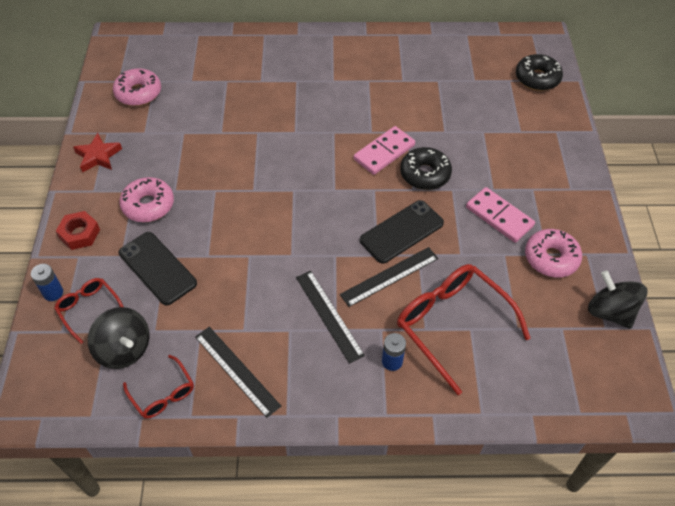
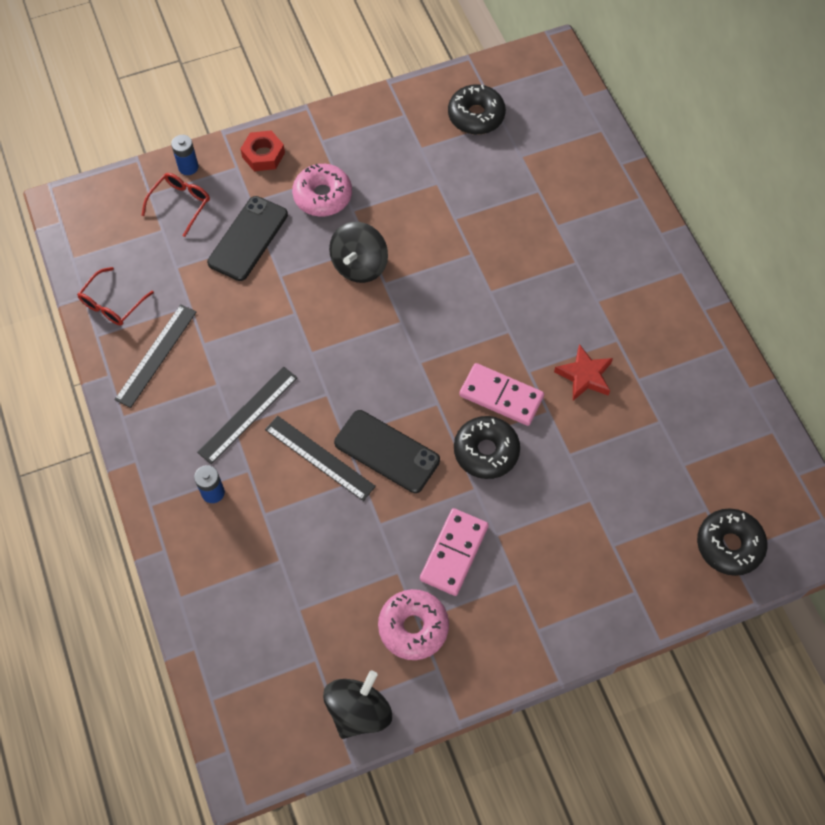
camera: 70 degrees right, 10 degrees up
(98, 156) = (368, 123): red star -> red star (584, 376)
(124, 349) = (148, 252): black spinning top -> black spinning top (359, 265)
(138, 93) = (476, 116): pink donut -> black donut
(452, 325) = (278, 540): red glasses -> none

